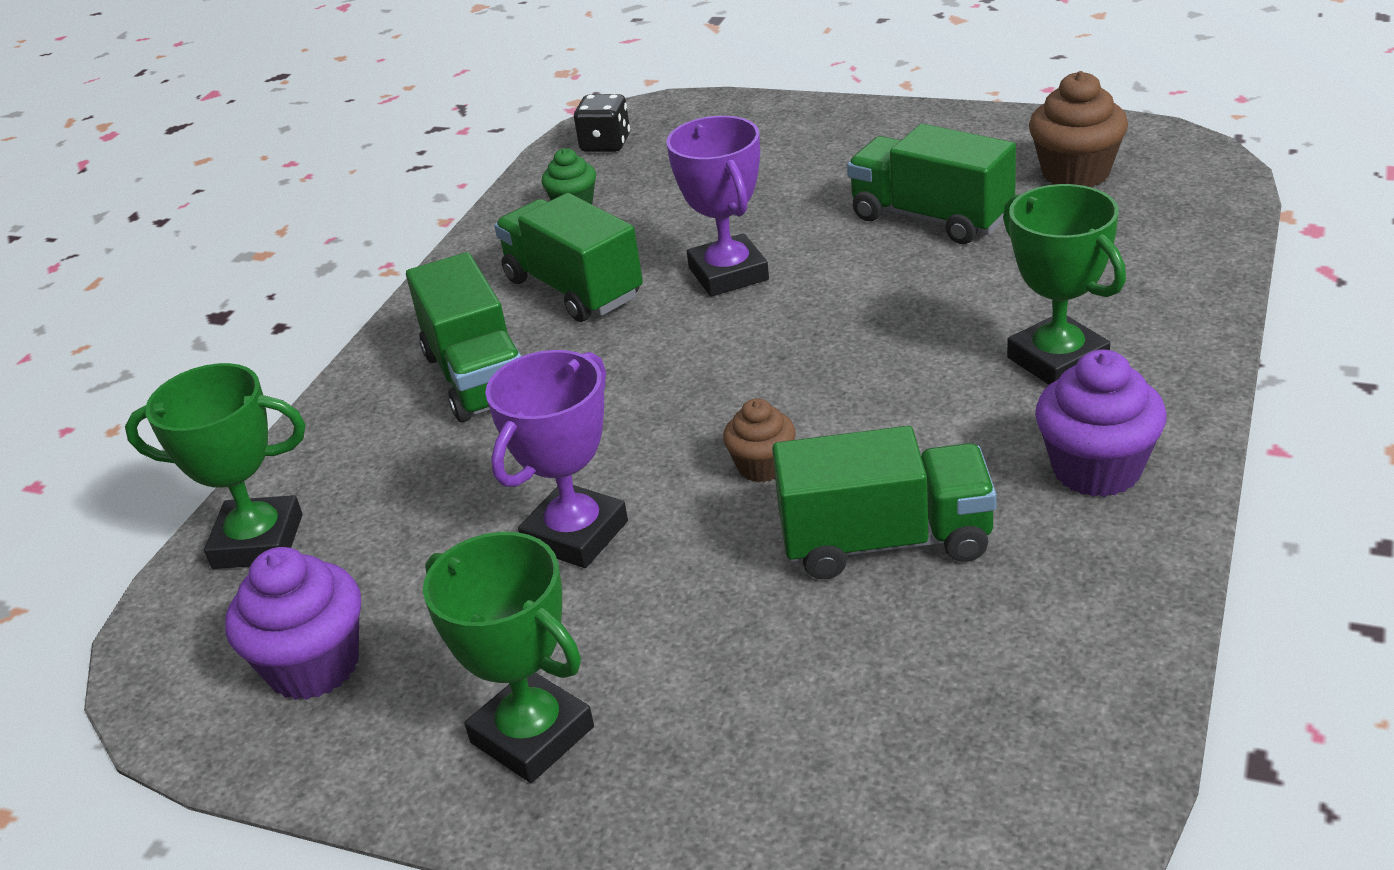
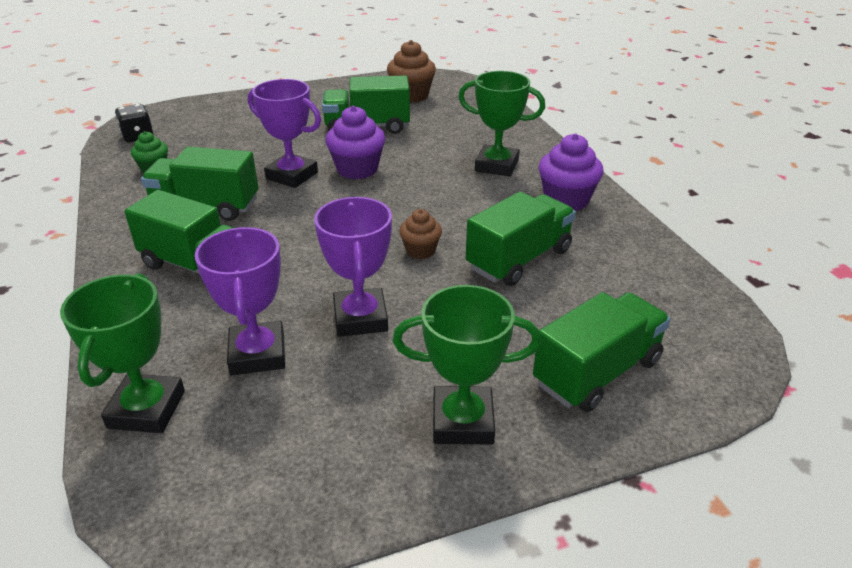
camera: 45 degrees left, 0 degrees up
(258, 541) = (146, 409): green trophy -> green trophy turned 45 degrees counterclockwise
(313, 666) = (280, 457): purple cupcake -> purple cupcake (357, 169)
(419, 528) = (257, 354): none -> purple trophy
(775, 767) = (597, 372): none -> green truck

